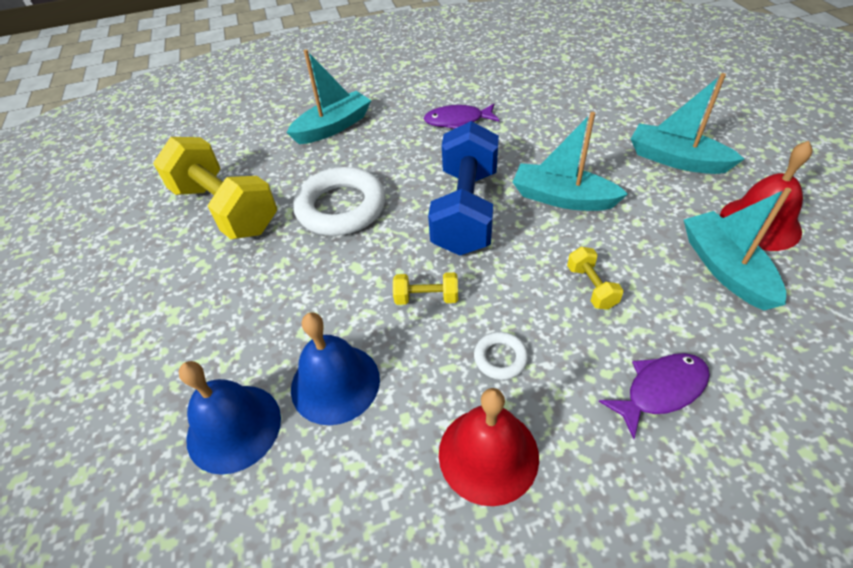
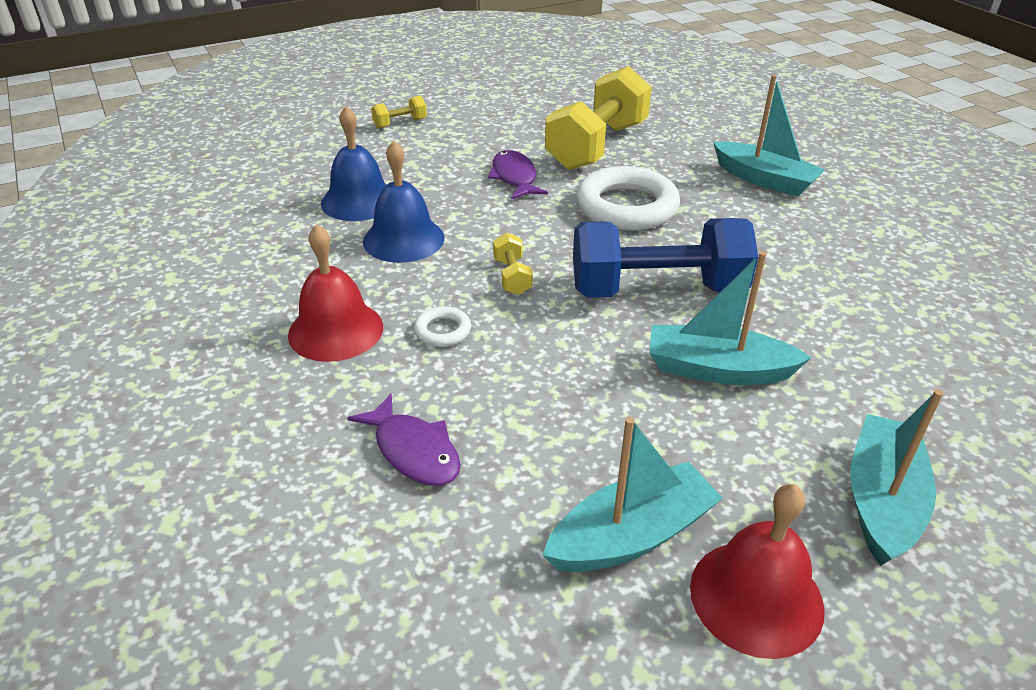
camera: 75 degrees right, 10 degrees down
(457, 121) = (839, 267): purple fish -> purple fish (514, 177)
(562, 198) = (717, 370): turquoise boat -> turquoise boat turned 90 degrees counterclockwise
(591, 287) = (558, 396): yellow dumbbell -> yellow dumbbell (400, 123)

